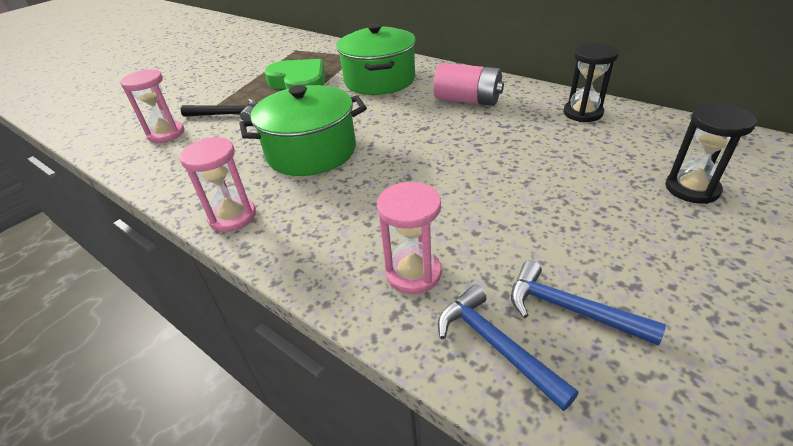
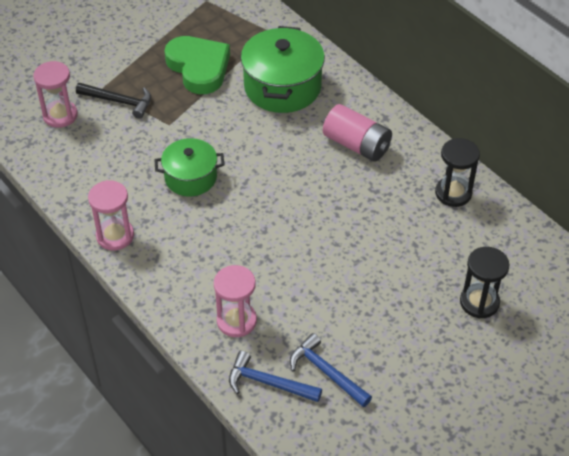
camera: 10 degrees right, 10 degrees up
(311, 152) = (190, 177): green pot -> green pot, size x0.63
(495, 345) = (268, 383): blue hammer -> blue hammer turned 45 degrees counterclockwise

